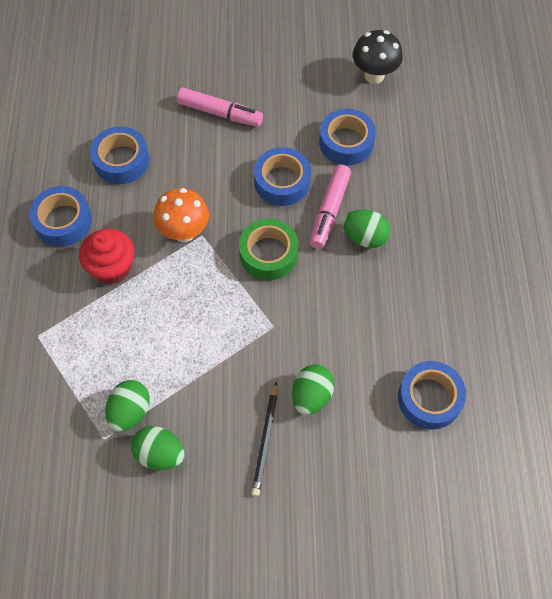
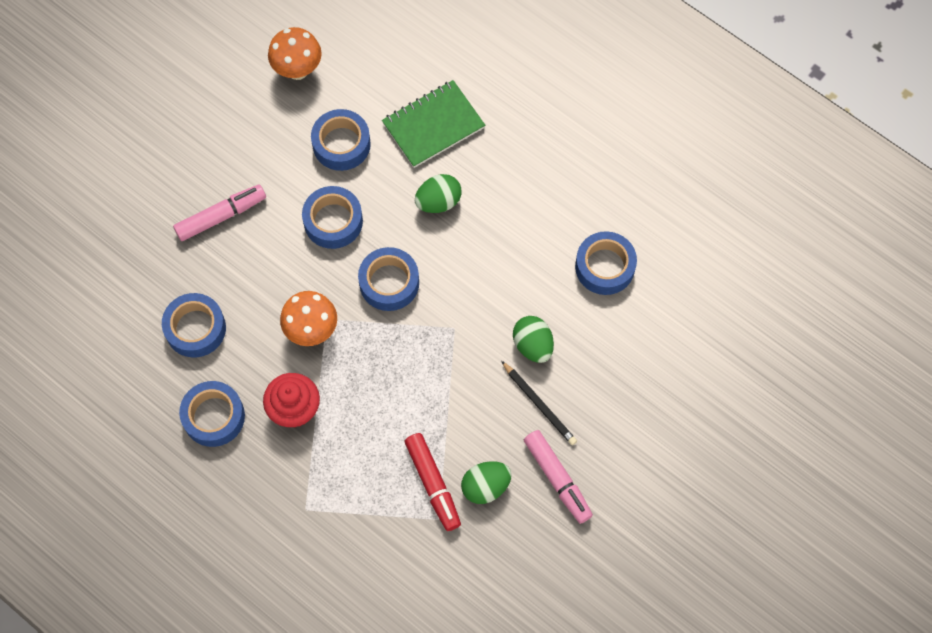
camera: 50 degrees left, 5 degrees up
(130, 411) = (433, 484): green egg -> red marker
(268, 254) = (389, 283): green tape -> blue tape
(329, 211) = (392, 208): pink marker -> pink marker (557, 479)
(374, 75) = (297, 70): black mushroom -> orange mushroom
(421, 188) = (433, 125): none -> green notebook

